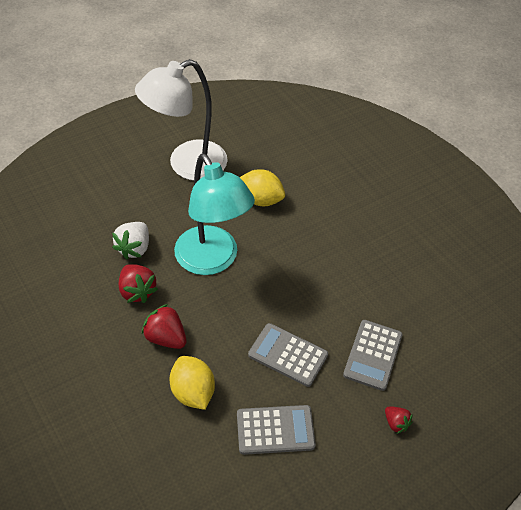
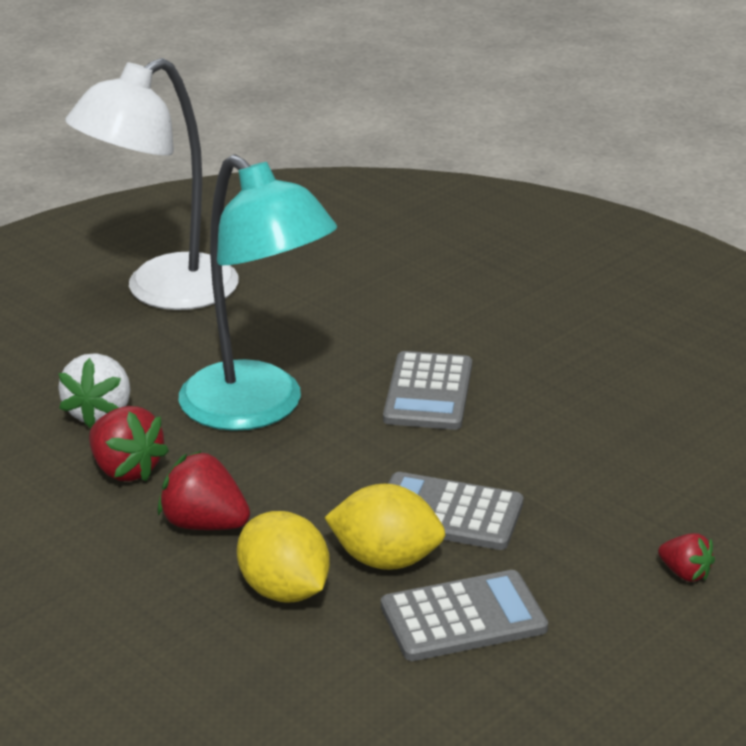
camera: 10 degrees left, 20 degrees down
(261, 199) = (319, 318): yellow lemon -> yellow lemon (385, 560)
(373, 355) = (605, 490): grey calculator -> grey calculator (428, 392)

